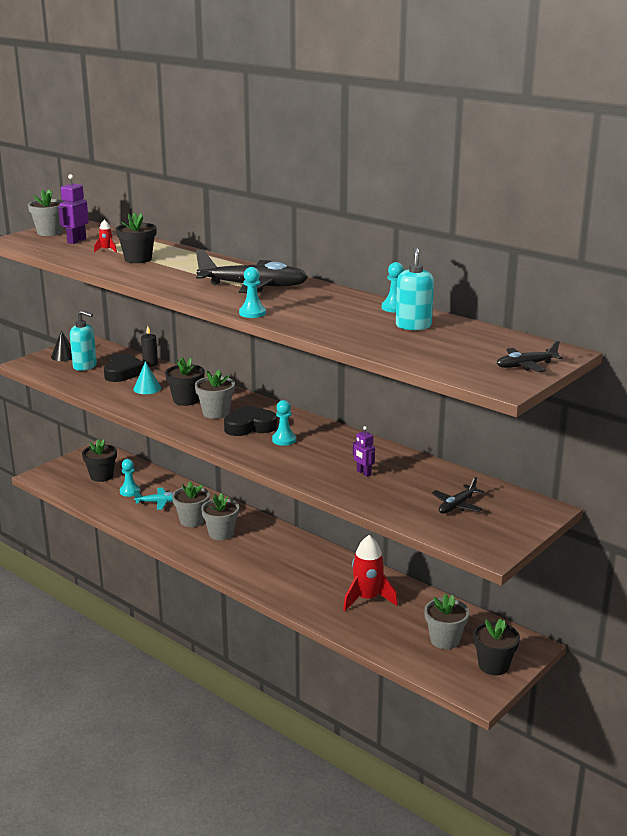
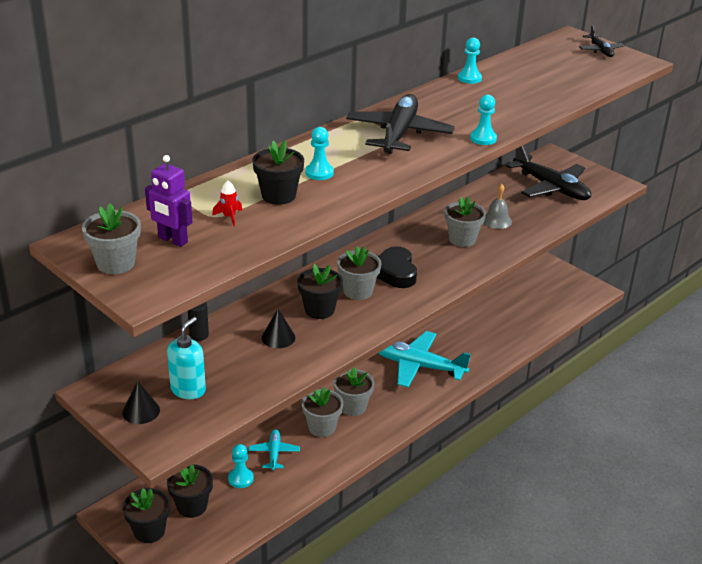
camera: 85 degrees left, 10 degrees up
(123, 372) = (220, 356): black heart -> none
(147, 388) = (278, 337): turquoise cone -> black cone
(284, 440) = (428, 255): turquoise pawn -> turquoise pawn (319, 173)
(288, 565) = (418, 366): none -> turquoise plane
(363, 473) = (497, 220): purple robot -> grey bell
(367, 599) = (475, 326): red rocket -> none
(413, 326) = (516, 76): turquoise soap dispenser -> none
(444, 640) = (531, 295): grey flower pot -> grey flower pot (462, 239)
(457, 505) = (551, 187): black plane -> black plane, size x1.95
(493, 665) = (561, 279): black flower pot -> black flower pot (149, 531)

